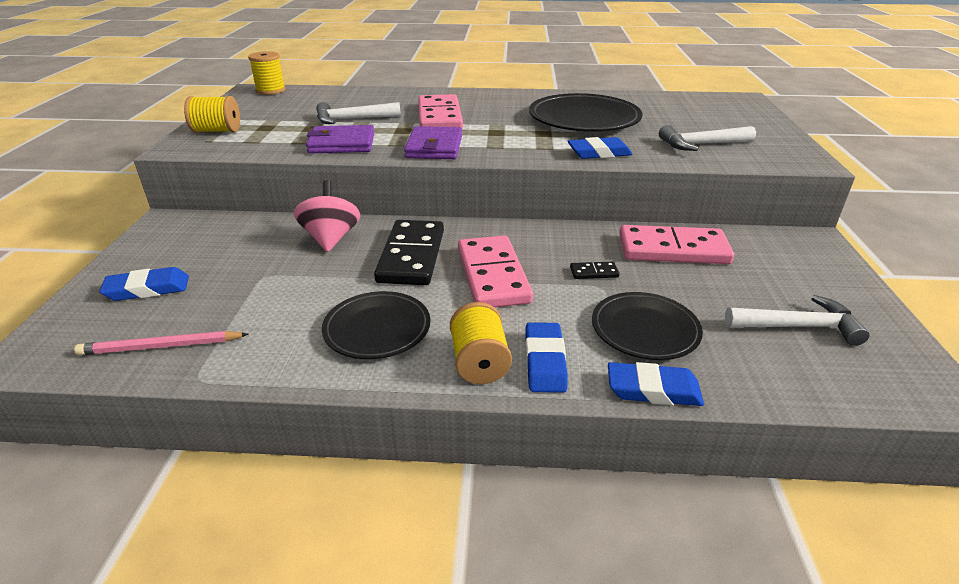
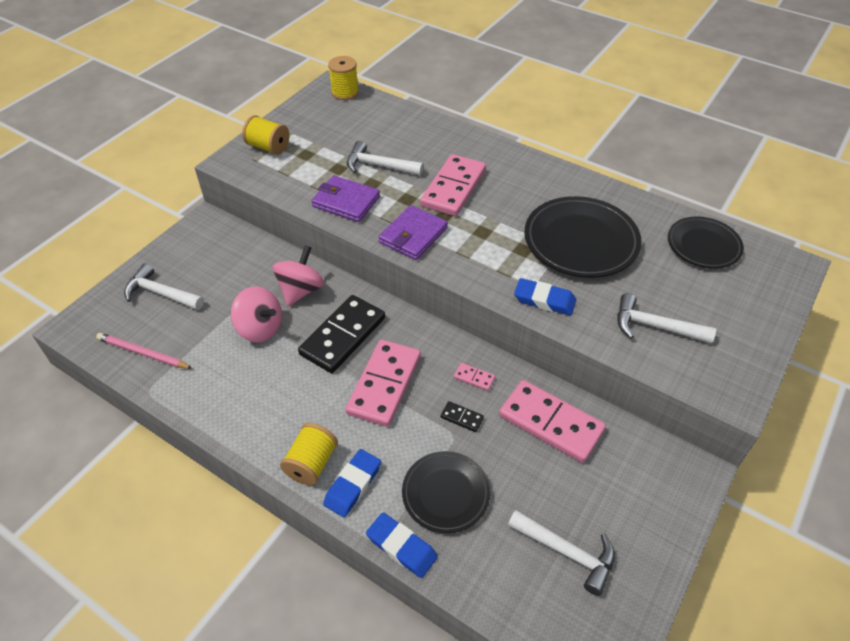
camera: 30 degrees right, 15 degrees up
(148, 289) = (161, 293): blue eraser -> white hammer
(309, 278) = (260, 328): none -> pink spinning top
(377, 329) = (271, 400): black plate -> black plate (703, 245)
(573, 243) = (474, 378): none -> pink domino

